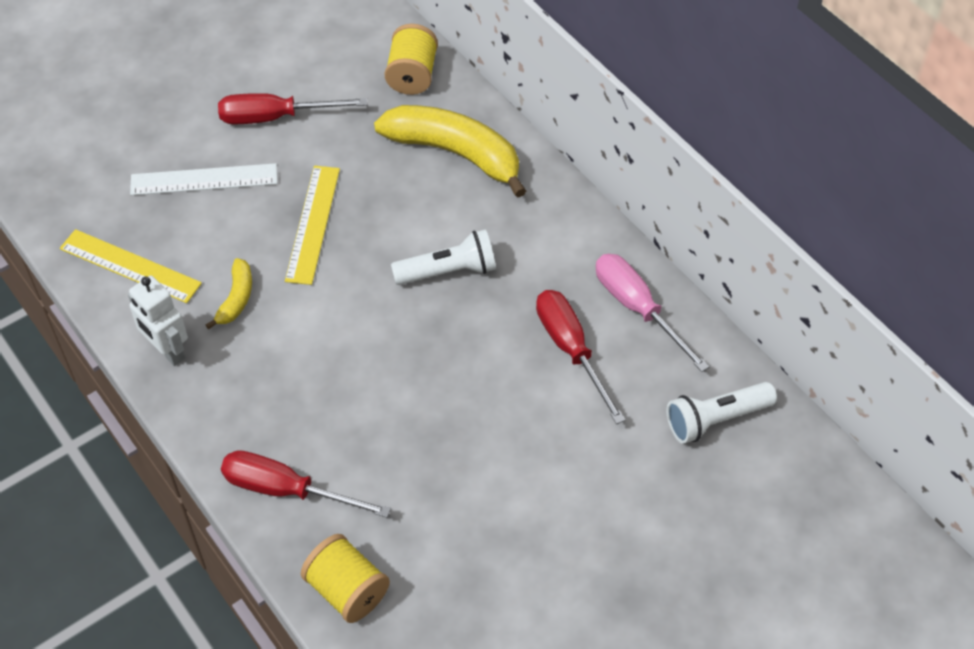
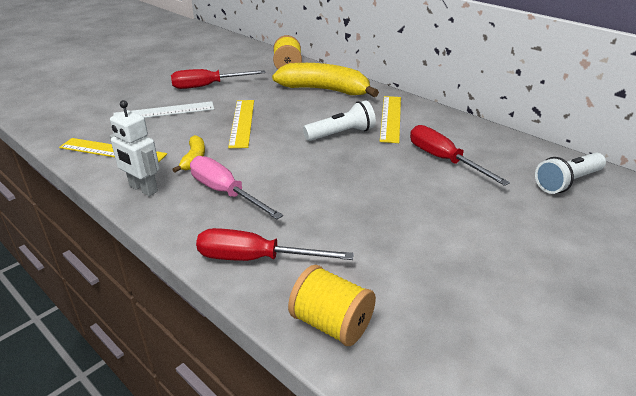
camera: 10 degrees left, 20 degrees down
(533, 243) = (391, 118): none -> yellow ruler
(637, 308) = (475, 138): pink screwdriver -> pink screwdriver (225, 192)

